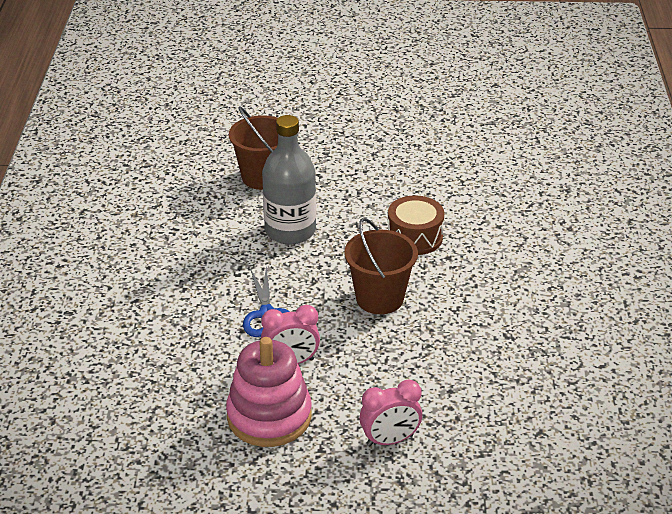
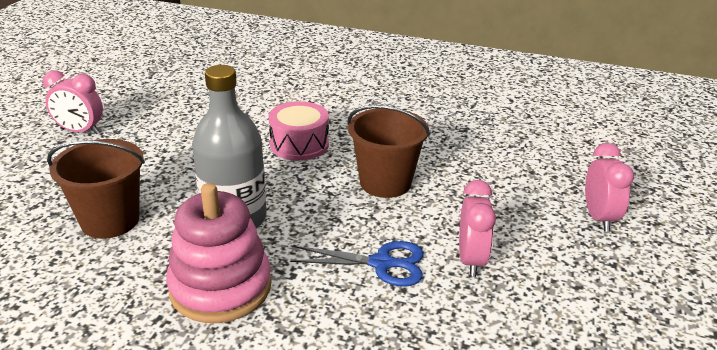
camera: 75 degrees left, 5 degrees down
(269, 416) = (560, 293): pink stacking toy -> pink stacking toy (220, 287)
(368, 123) = (80, 131): none -> pink clock
(414, 237) = (299, 144): brown drum -> pink drum

